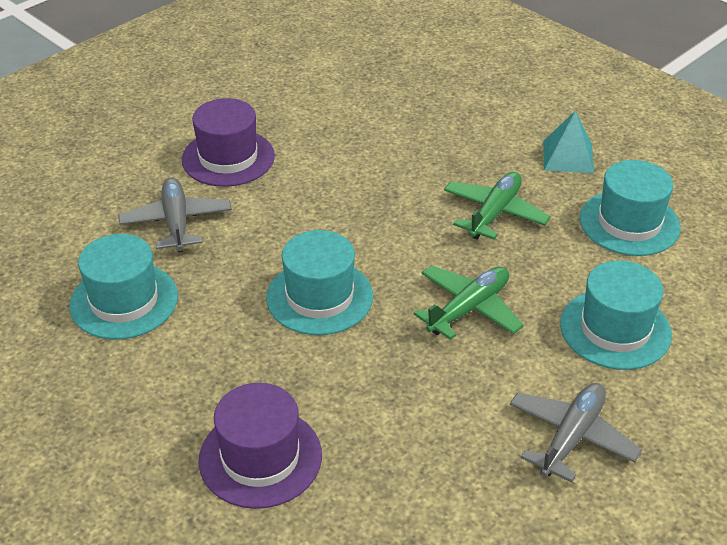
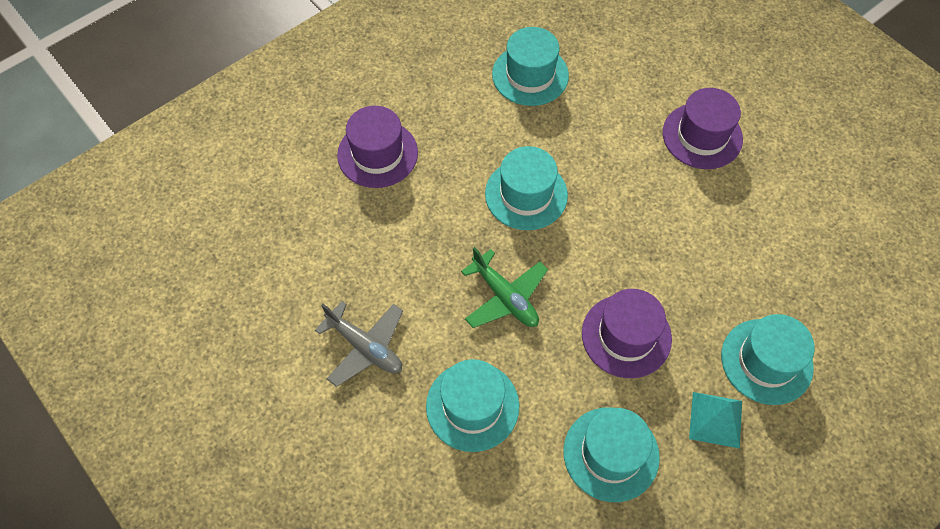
camera: 95 degrees right, 20 degrees up
(176, 222) = (616, 103): grey plane -> none
(494, 213) = (626, 336): green plane -> purple hat
(497, 125) = (766, 361): none -> turquoise hat

